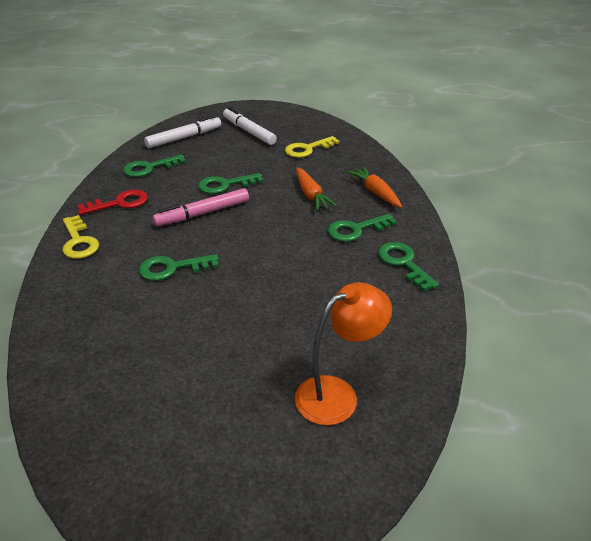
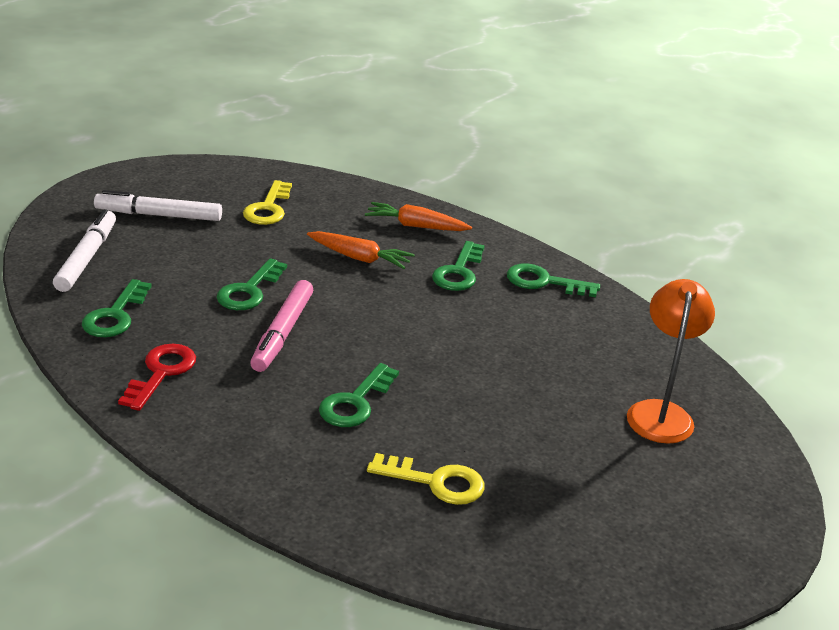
camera: 50 degrees left, 5 degrees down
(79, 241) = (198, 437): yellow key -> yellow key (435, 482)

